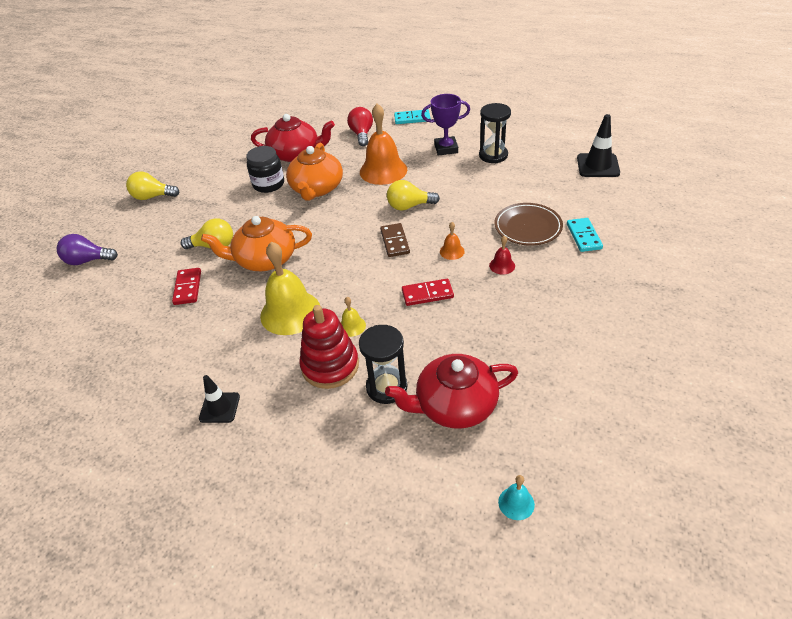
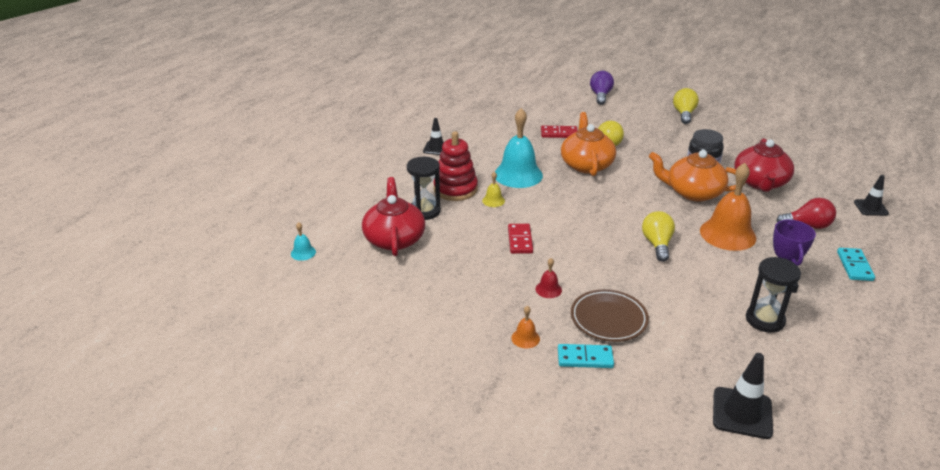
camera: 95 degrees right, 10 degrees down
(290, 312) = (518, 174): yellow bell -> turquoise bell
(330, 108) = (870, 208): none -> black traffic cone
(394, 242) = (598, 230): brown domino -> none
(452, 251) = (577, 262): orange bell -> orange bell (525, 338)

